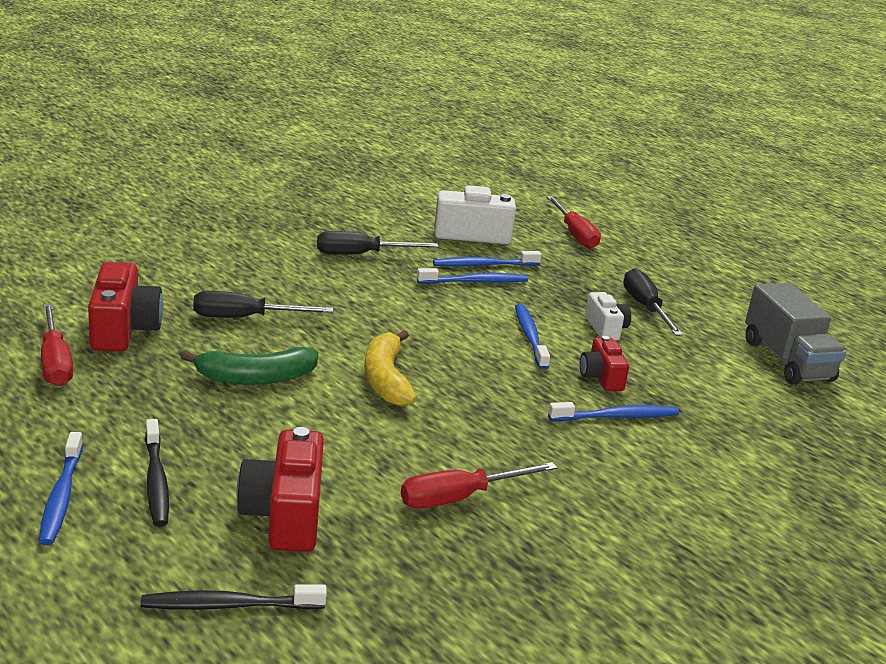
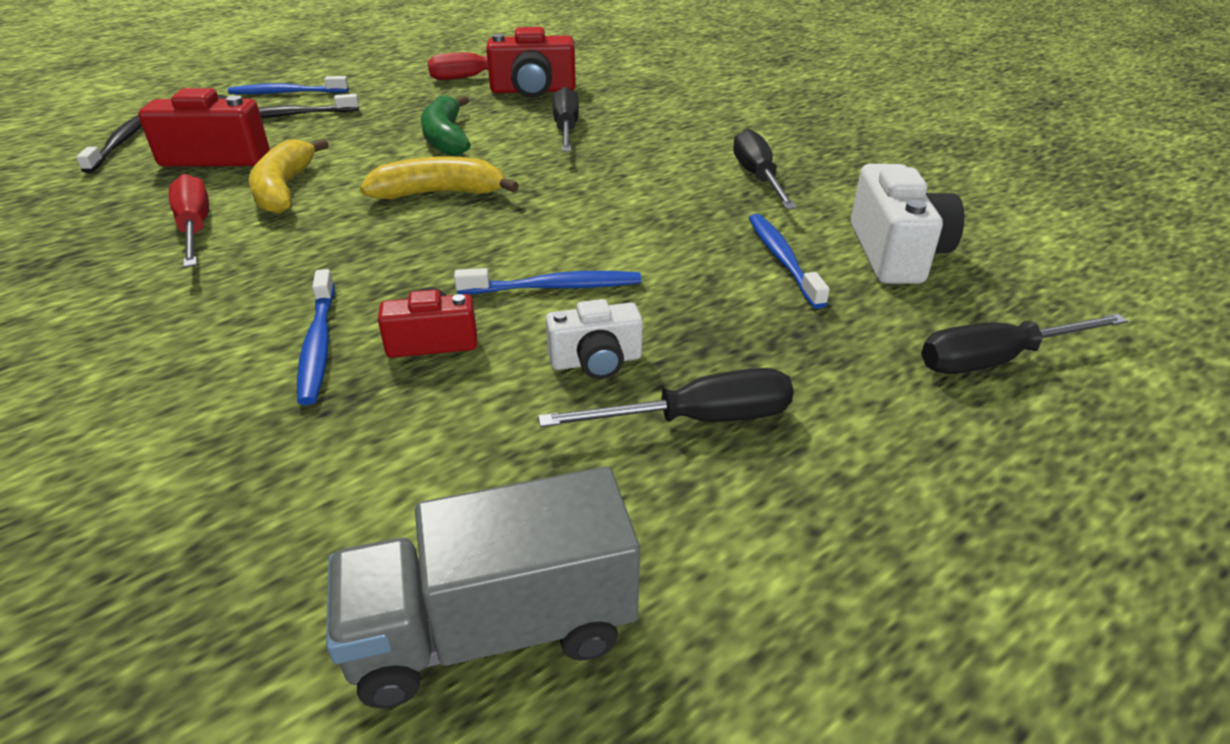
camera: 95 degrees right, 10 degrees up
(374, 459) = (284, 189): none -> yellow banana
(475, 282) = (718, 251): blue toothbrush -> none
(575, 234) = (996, 360): red screwdriver -> black screwdriver

